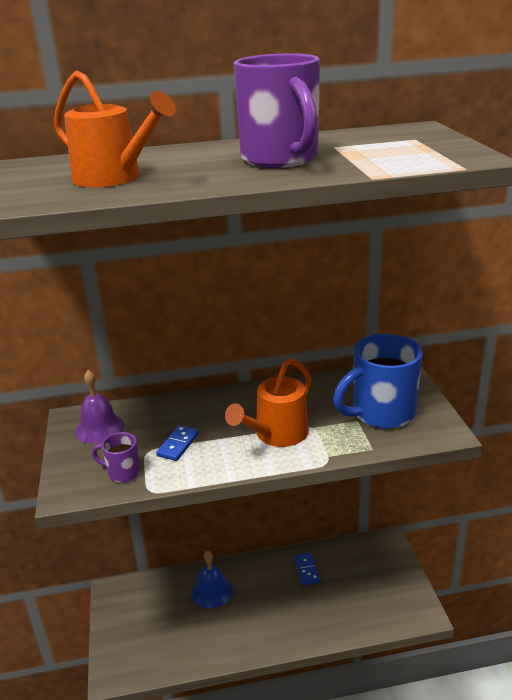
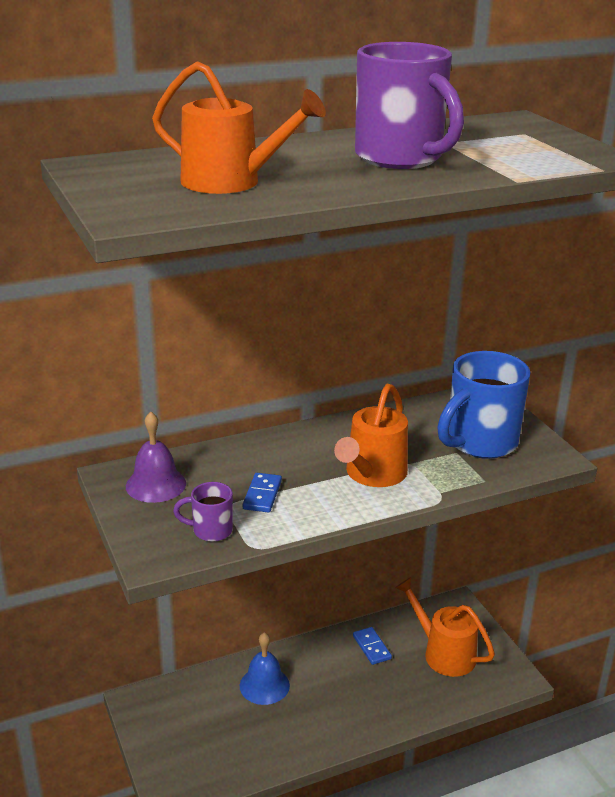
camera: 15 degrees left, 0 degrees up
(365, 583) = (443, 653): none -> orange watering can

